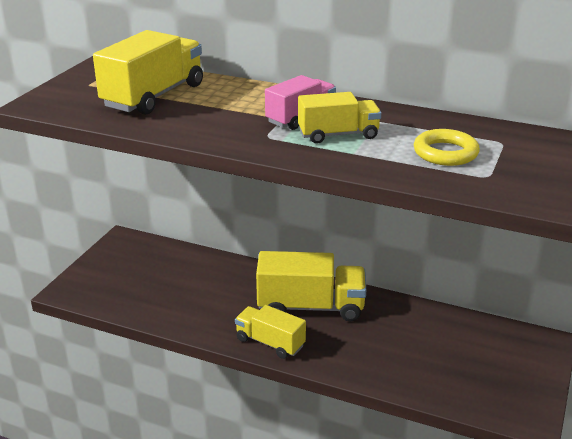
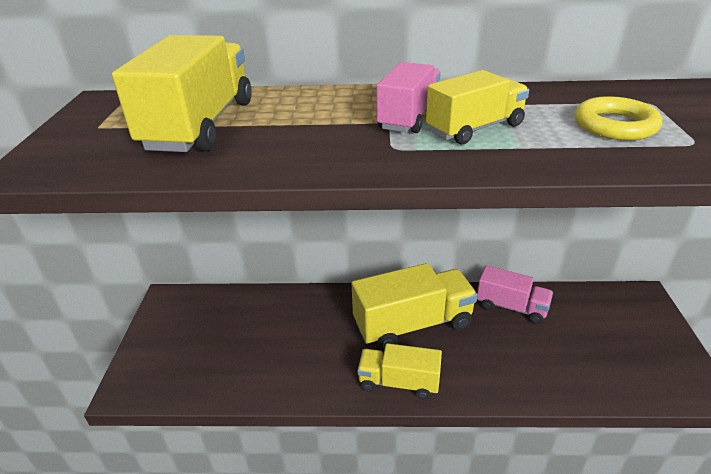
camera: 20 degrees left, 5 degrees up
(409, 317) = (511, 307): none -> pink truck

